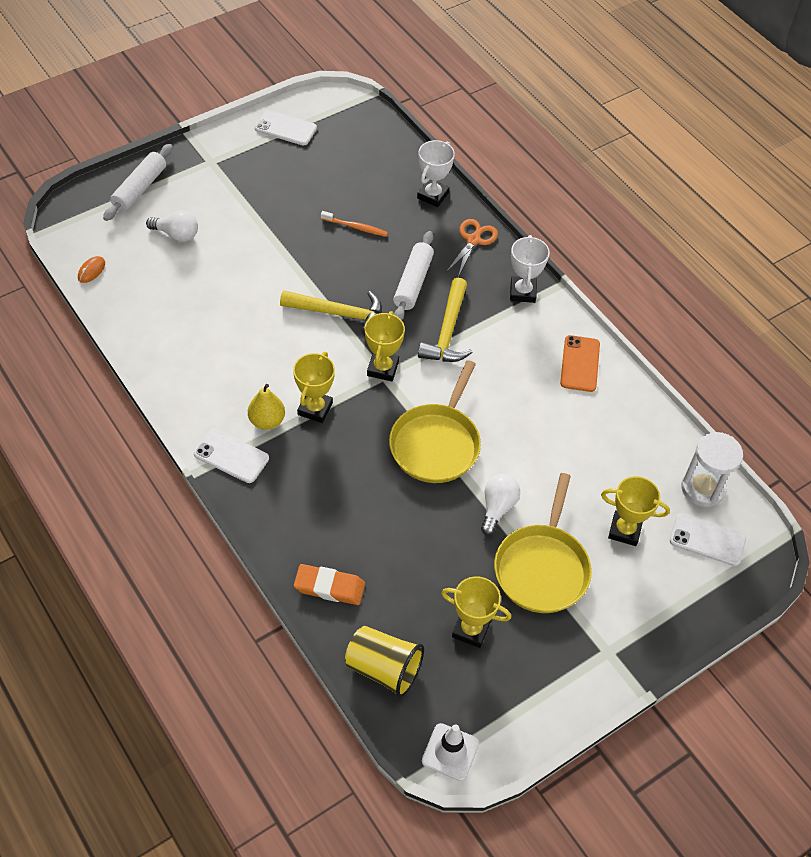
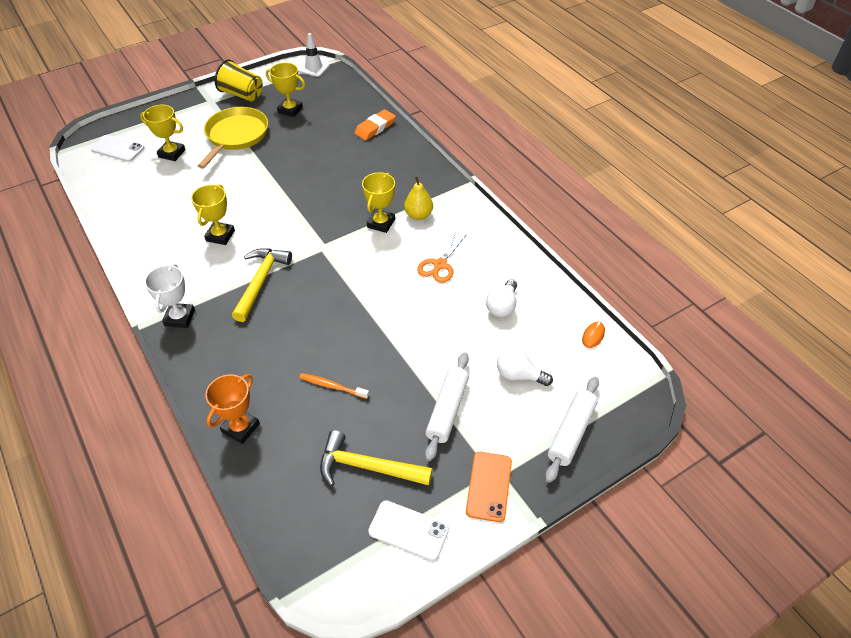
camera: 175 degrees left, 5 degrees down
(231, 456) = (443, 193): white phone -> none
(329, 587) = (375, 128): orange eraser -> orange eraser turned 60 degrees counterclockwise
(339, 314) = (356, 296): yellow hammer -> yellow hammer (367, 467)
(382, 368) = (323, 252): yellow trophy -> yellow trophy (220, 236)
(383, 669) = (345, 95): yellow cup -> yellow cup (242, 94)
(413, 283) = (283, 326): white rolling pin -> white rolling pin (447, 410)
(433, 195) = (240, 428): white trophy -> orange trophy
(436, 444) = (290, 201): yellow pan -> none
(474, 240) = (210, 373): orange scissors -> orange scissors (439, 265)
(497, 508) = (255, 165): white light bulb -> white light bulb (502, 306)
(580, 364) = (153, 256): orange phone -> orange phone (488, 486)
(703, 488) = (102, 175): white hourglass -> none

